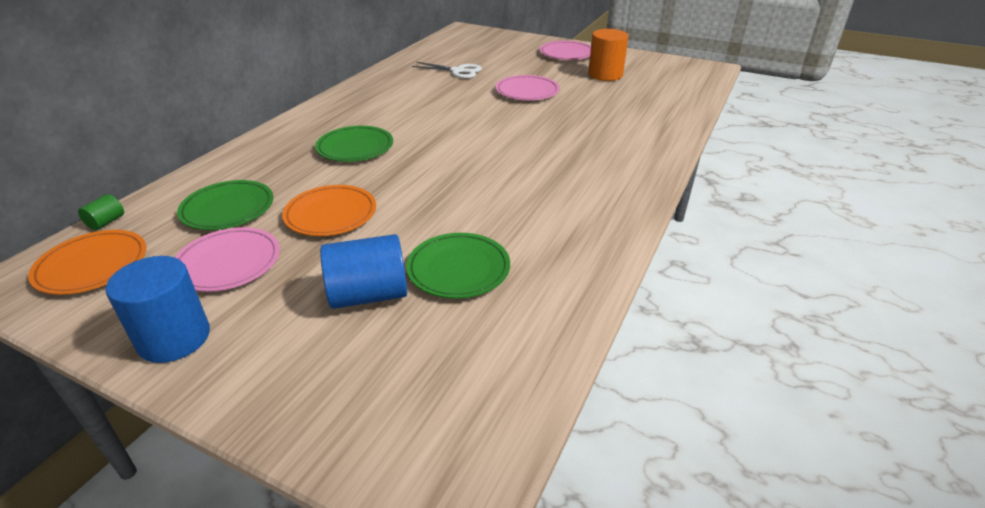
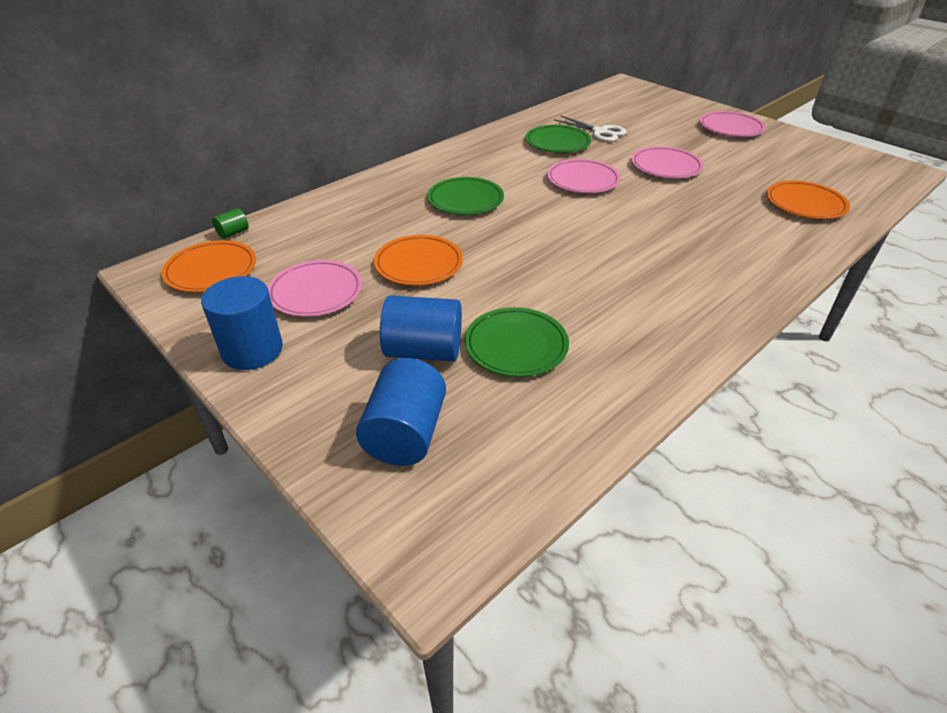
camera: 20 degrees right, 5 degrees up
(228, 209) = (332, 240): green plate -> green plate (557, 143)
(381, 380) = (405, 434): none -> blue cylinder
(459, 113) = (582, 180): none -> pink plate
(605, 75) = (765, 160): orange cylinder -> none
(651, 104) = (805, 204): none -> orange plate

